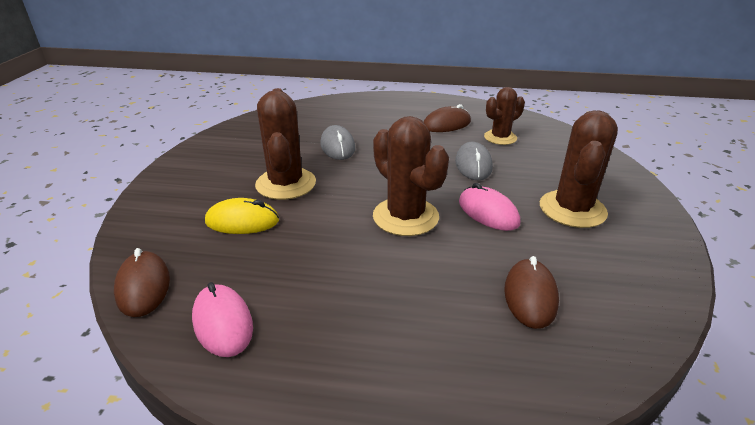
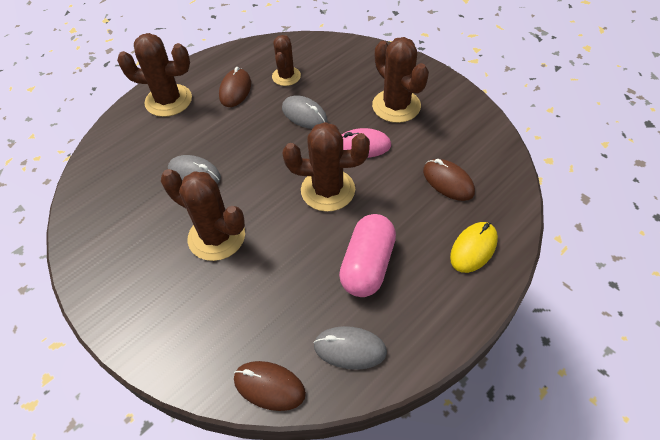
camera: 50 degrees left, 20 degrees up
(222, 323) = (350, 349): pink mouse -> grey mouse
(242, 221) = (242, 289): yellow mouse -> yellow mouse (473, 248)
(342, 286) = (367, 265): none -> pink capsule
(393, 106) = (168, 100): none -> brown cactus

